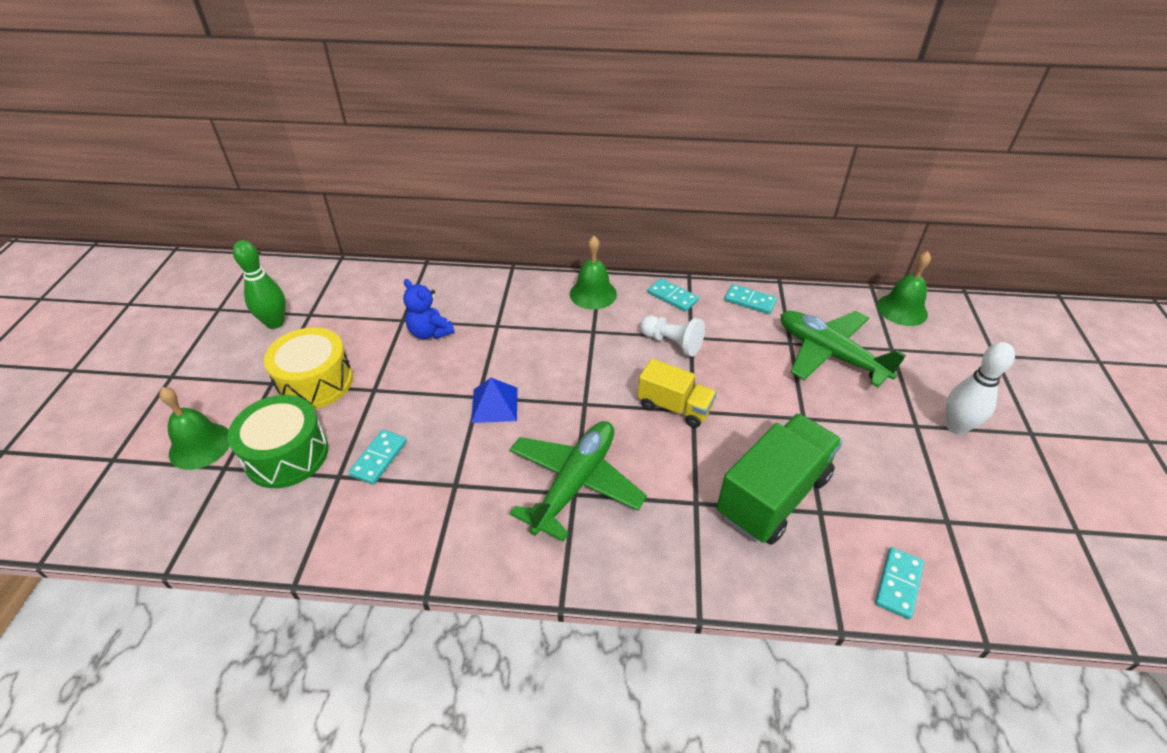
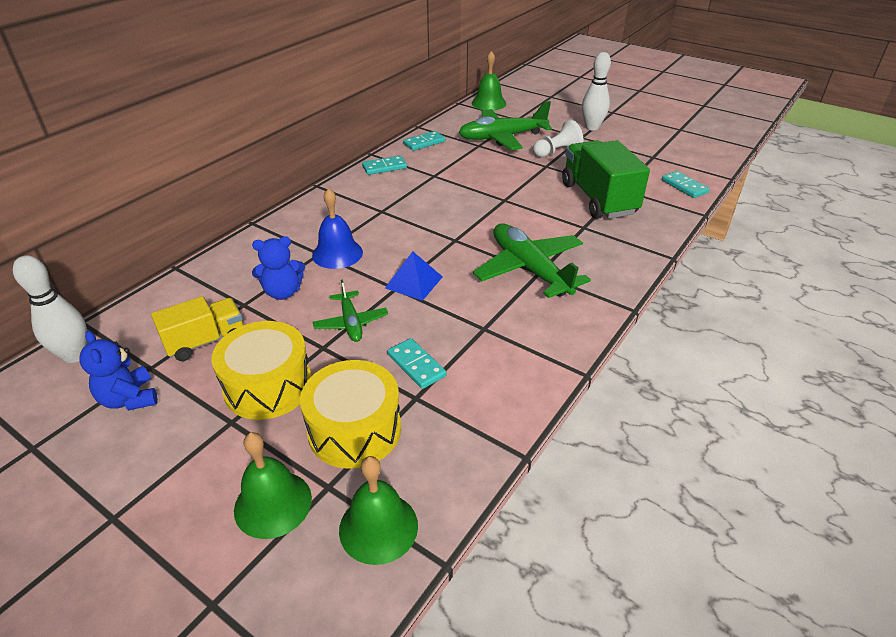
camera: 60 degrees left, 5 degrees down
(275, 323) = (129, 399): green bowling pin -> blue teddy bear
(287, 455) = (354, 429): green drum -> yellow drum
(306, 275) = (75, 355): none -> white bowling pin
(413, 391) = (351, 323): none -> green plane
(504, 336) = (337, 253): none -> blue bell
(593, 294) = (338, 197): green bell -> green bell (378, 527)
(672, 343) = (432, 184): white pawn -> white pawn (557, 152)
(674, 407) = (494, 205): yellow truck -> yellow truck (206, 341)

